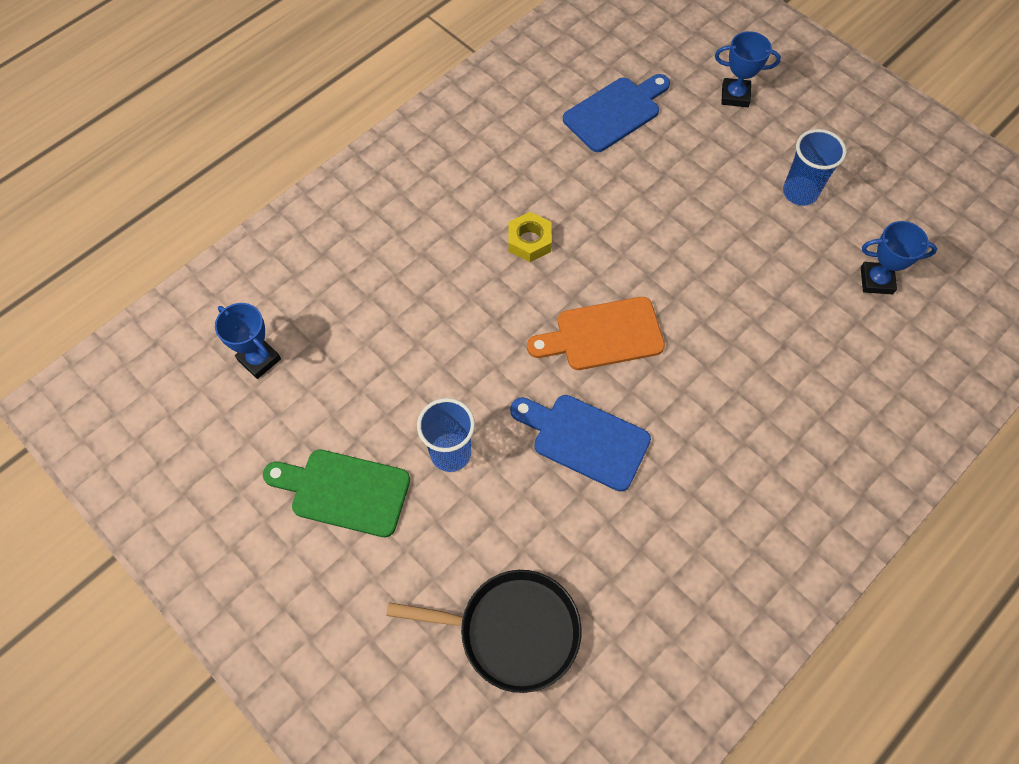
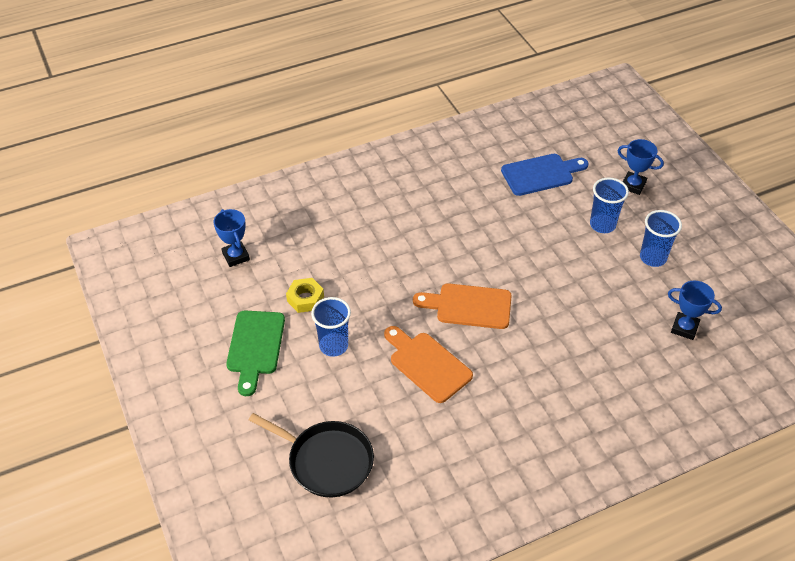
camera: 20 degrees right, 15 degrees down
(344, 491) = (255, 347): green cutting board -> green cutting board turned 120 degrees counterclockwise
(529, 241) = (444, 236): yellow nut -> yellow nut (305, 299)
(585, 439) = (427, 364): blue cutting board -> orange cutting board
(721, 164) = (602, 225): none -> blue cup

